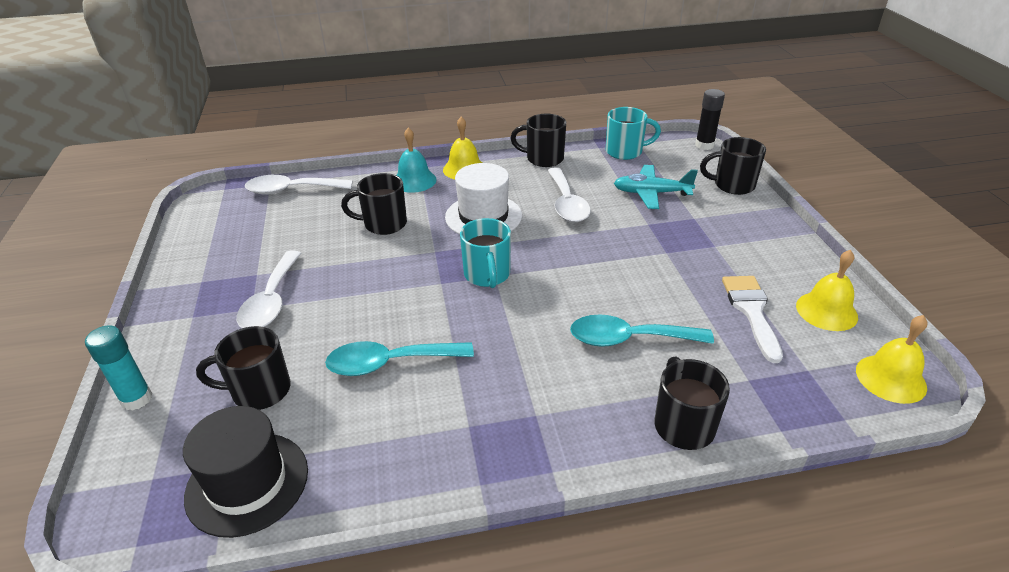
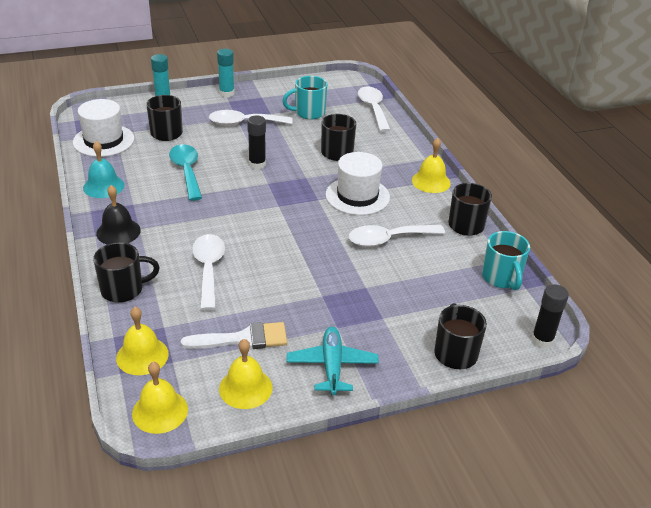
camera: 80 degrees right, 0 degrees up
(166, 318) = (227, 93): none -> turquoise glue stick
(247, 483) = (103, 140): black hat -> white hat
(392, 291) = (257, 164): none -> black glue stick
(414, 180) = (403, 159): turquoise bell -> turquoise bell (103, 186)
(487, 275) = (279, 202): turquoise mug -> turquoise mug (308, 113)
(543, 440) = (118, 231): none -> black bell
(629, 339) = (208, 269): turquoise spoon -> white spoon
(651, 193) = (421, 292): turquoise plane -> turquoise plane (332, 366)
(807, 398) = (142, 355): none -> yellow bell

